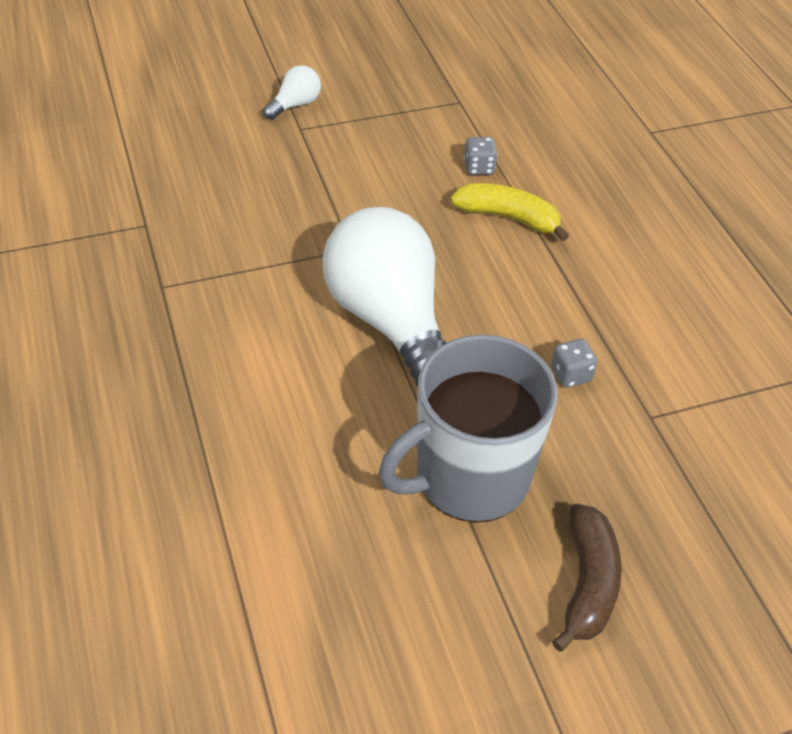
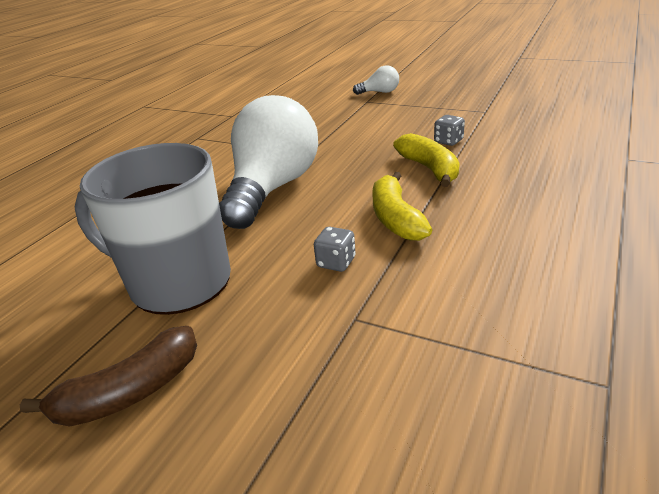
camera: 50 degrees right, 15 degrees down
(555, 298) = (395, 218): none -> yellow banana

